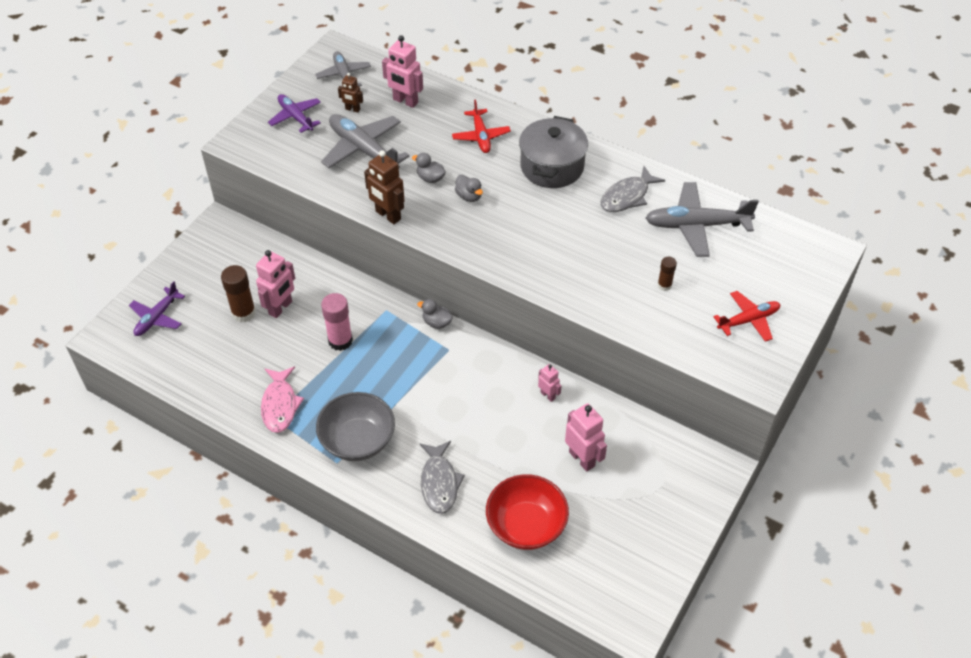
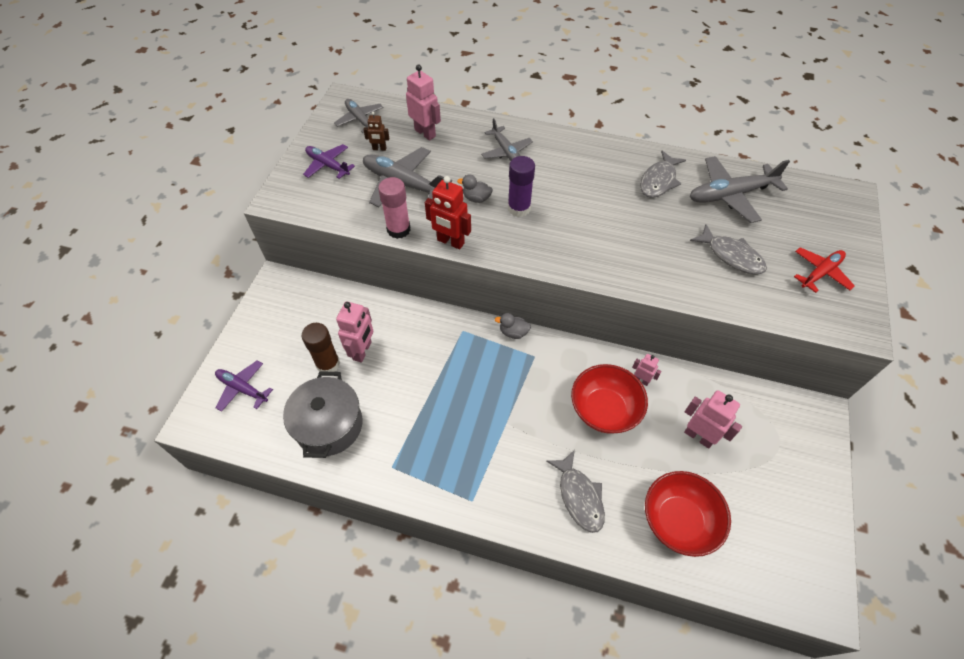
camera: 15 degrees left, 5 degrees up
(157, 317) = (242, 388): purple plane -> purple plane turned 105 degrees clockwise
(280, 405) = (395, 452): pink fish -> none
(340, 341) = (430, 371): pink glue stick -> pink glue stick (398, 229)
(358, 440) = (484, 471): grey bowl -> none
(388, 215) = (450, 242): brown robot -> red robot
(405, 101) = (425, 133): pink robot -> pink robot turned 150 degrees counterclockwise
(469, 196) = (519, 208): grey duck -> purple glue stick
(481, 136) = (506, 151): red plane -> grey plane
(498, 413) = (604, 409): none -> red bowl
(552, 167) = (581, 167): grey pot -> grey pot (329, 425)
(664, 285) = (731, 256): brown glue stick -> grey fish

